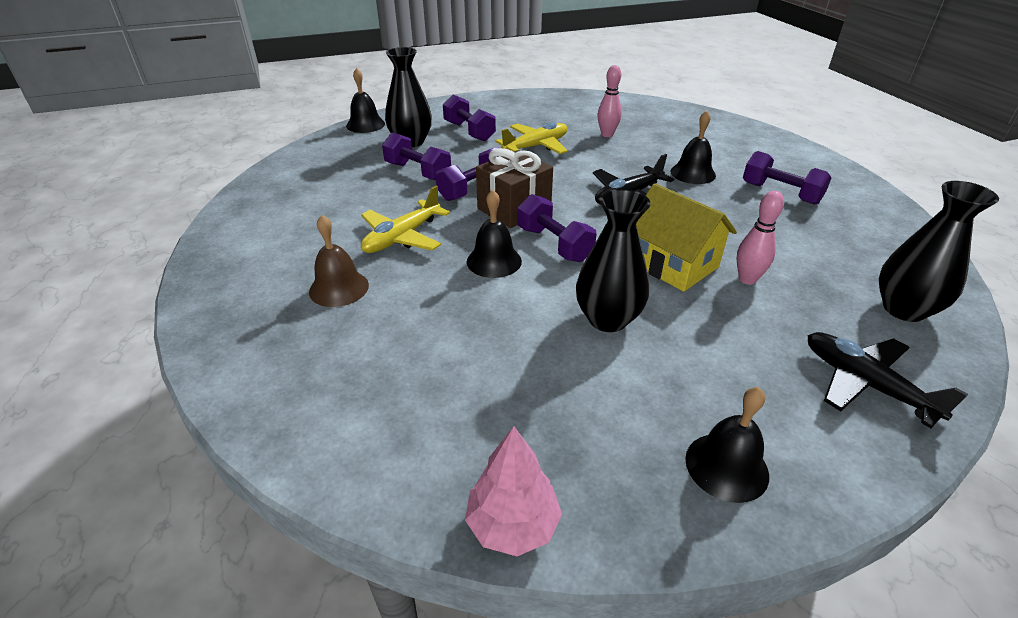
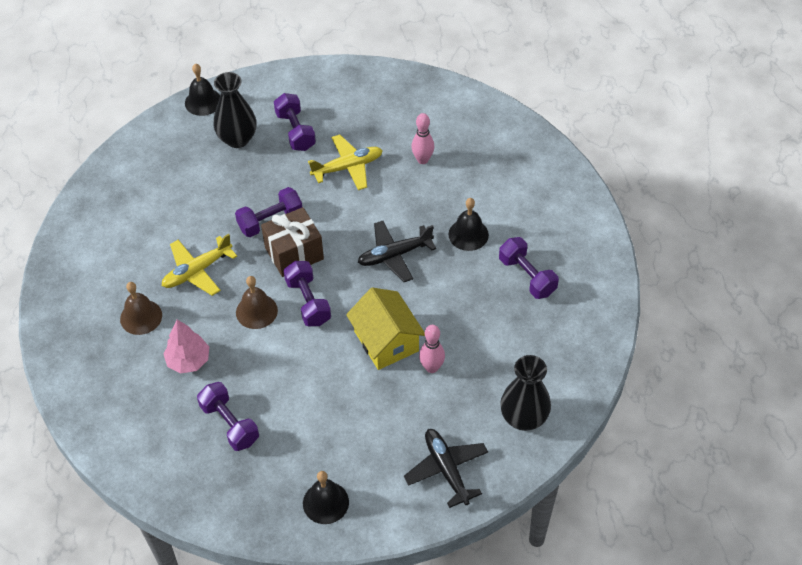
camera: 15 degrees right, 15 degrees up
(418, 172) = (231, 187): purple dumbbell -> purple dumbbell (230, 424)
(494, 261) = (256, 311): black bell -> brown bell
(513, 524) = (197, 508): pink tree -> pink tree (188, 361)
(607, 319) = (312, 383): black vase -> none

